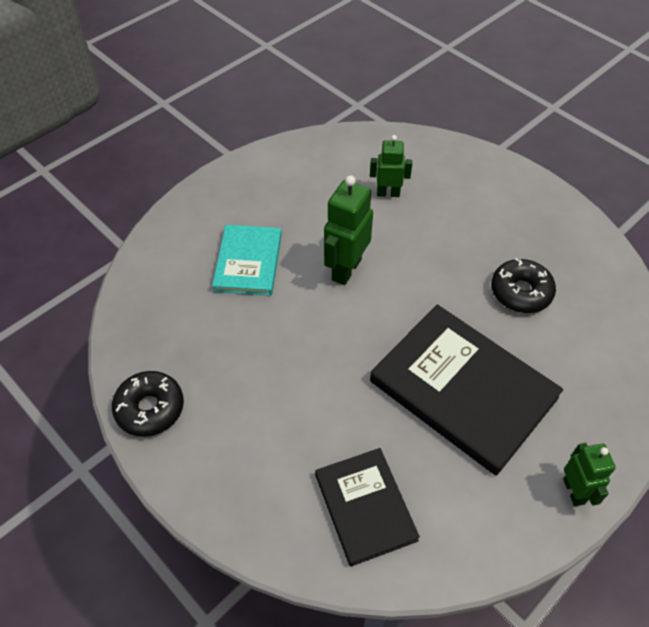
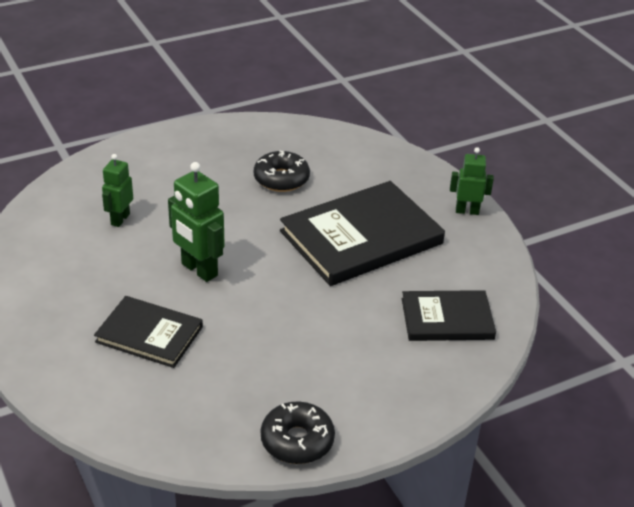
camera: 75 degrees left, 15 degrees down
(248, 262) = (149, 334): turquoise book -> black book

